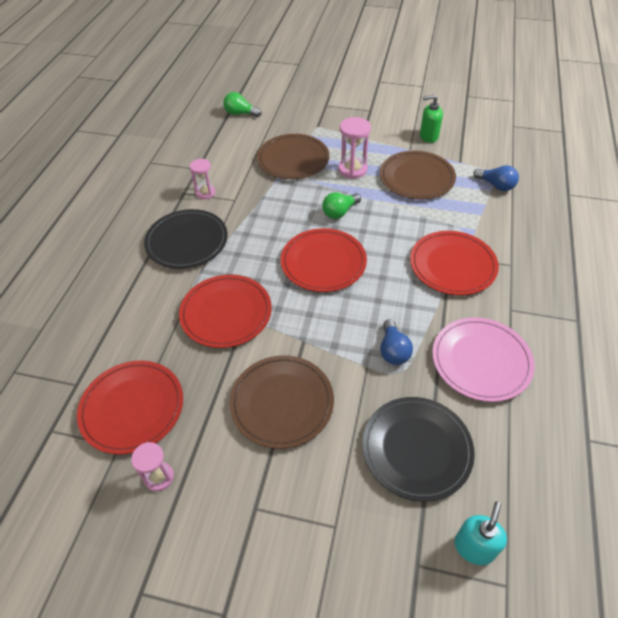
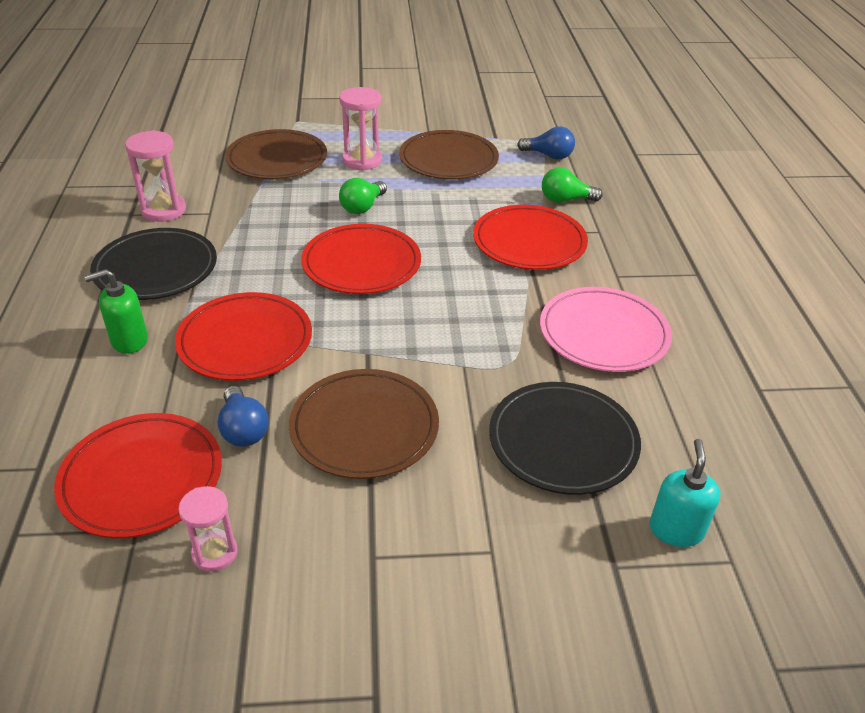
camera: 20 degrees left, 10 degrees down
(205, 193) = (163, 210): pink hourglass -> pink hourglass, size x1.52
(240, 113) = (183, 118): green light bulb -> green light bulb (565, 200)
(393, 350) = (491, 342): blue light bulb -> blue light bulb (243, 429)
(428, 136) = (446, 116): green soap dispenser -> green soap dispenser (129, 340)

